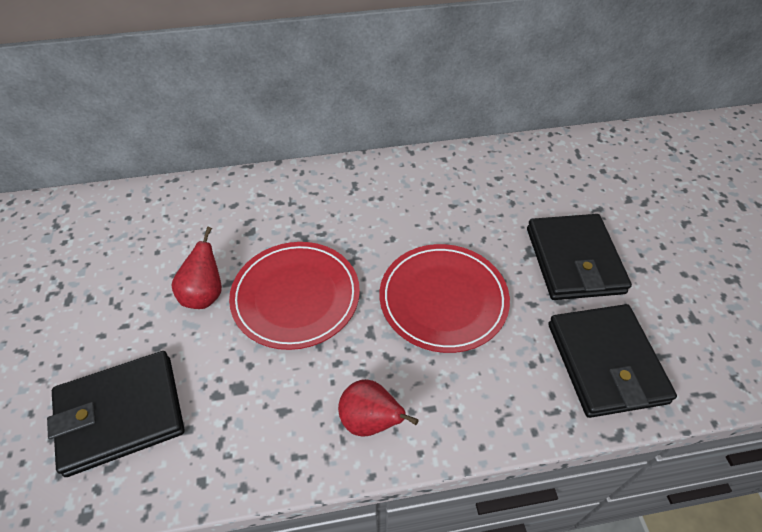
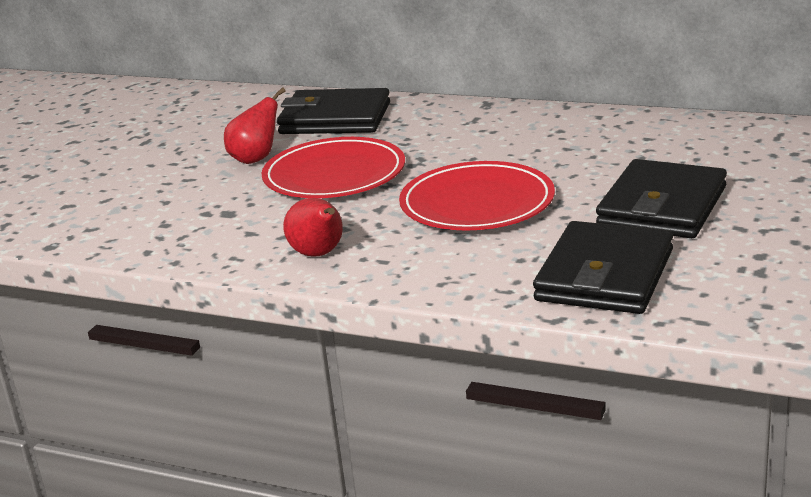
camera: 35 degrees right, 25 degrees down
(121, 414) = (123, 206): black wallet -> black wallet (335, 118)

